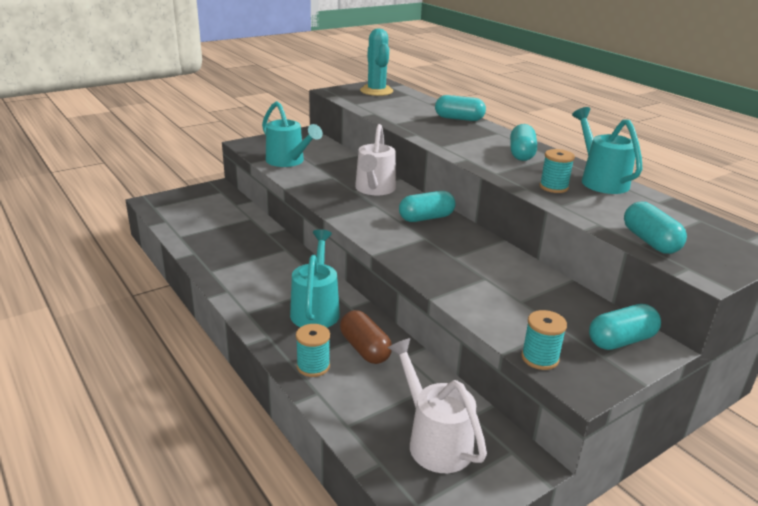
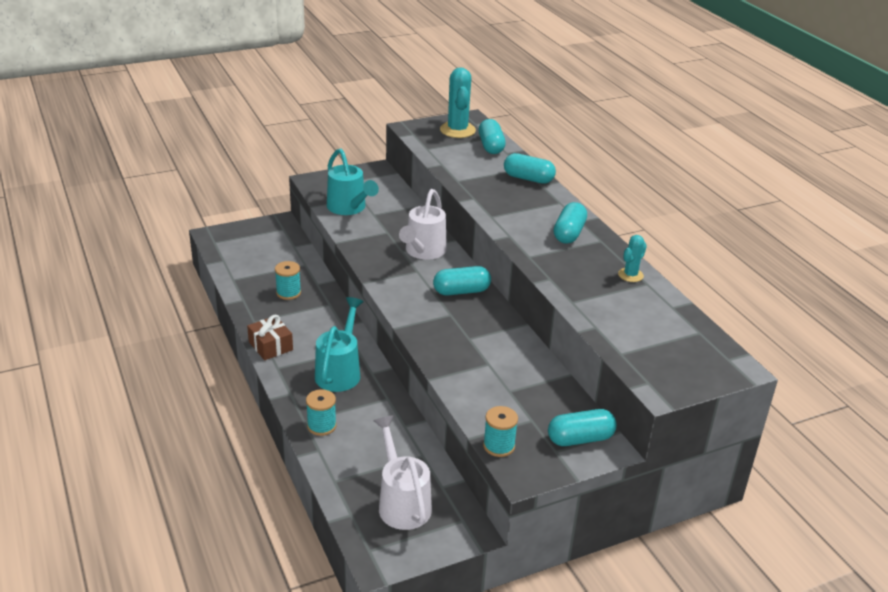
camera: 10 degrees right, 5 degrees up
(234, 292) = (270, 346): none -> brown gift
(365, 349) = (371, 415): brown capsule -> none
(553, 187) = (577, 279): turquoise spool -> turquoise spool (288, 293)
(600, 180) = (630, 275): turquoise watering can -> turquoise cactus
(650, 241) = (632, 351): turquoise capsule -> turquoise capsule (491, 146)

